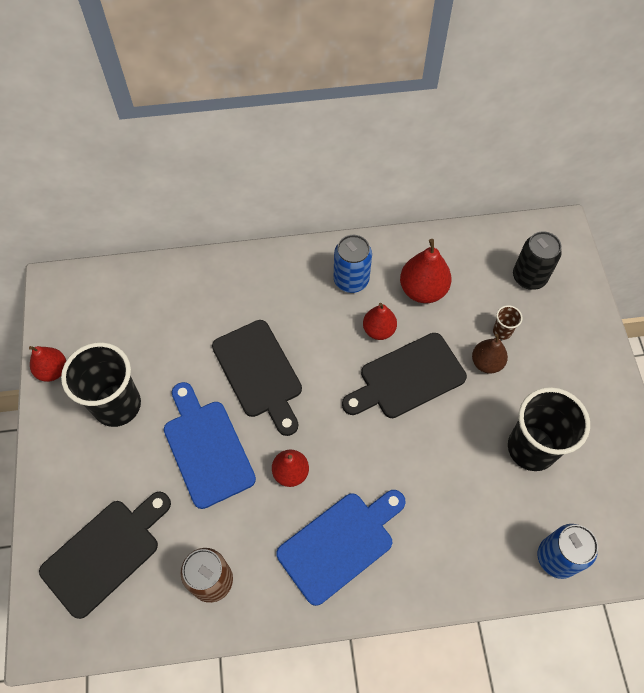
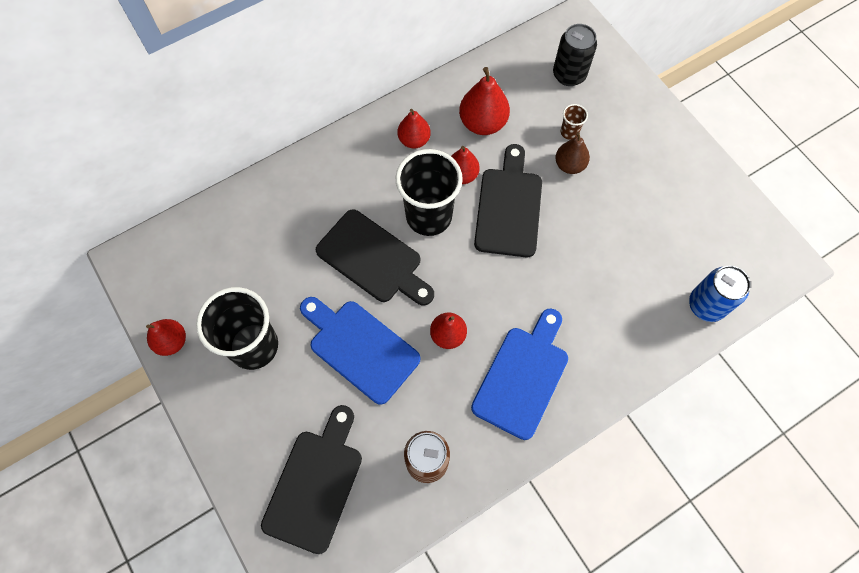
camera: 25 degrees left, 5 degrees up
(351, 280) = (414, 140): blue can -> red pear
(407, 378) = (508, 207): black cutting board -> black cutting board turned 150 degrees clockwise
(531, 448) = (642, 223): black cup -> black cup (429, 216)

